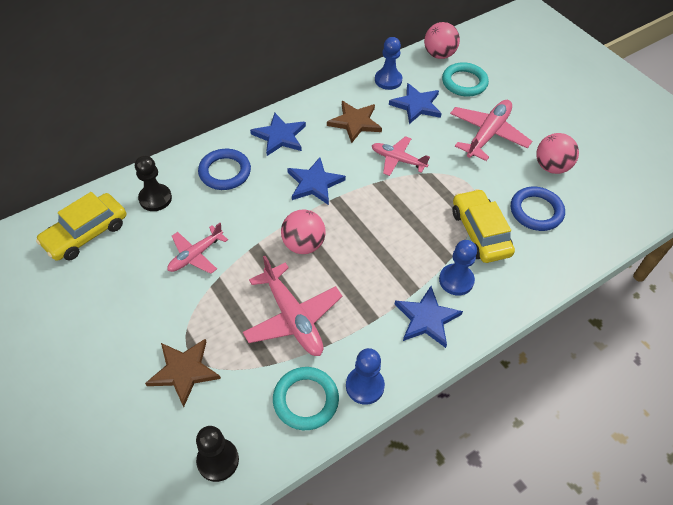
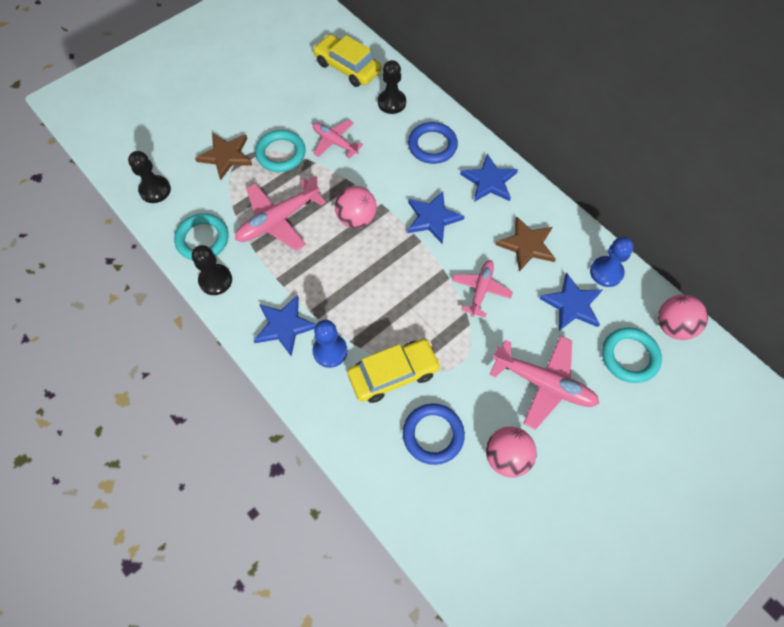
camera: 85 degrees right, 10 degrees up
(197, 310) = (281, 153): none -> turquoise ring
(365, 386) = (215, 280): blue pawn -> black pawn

